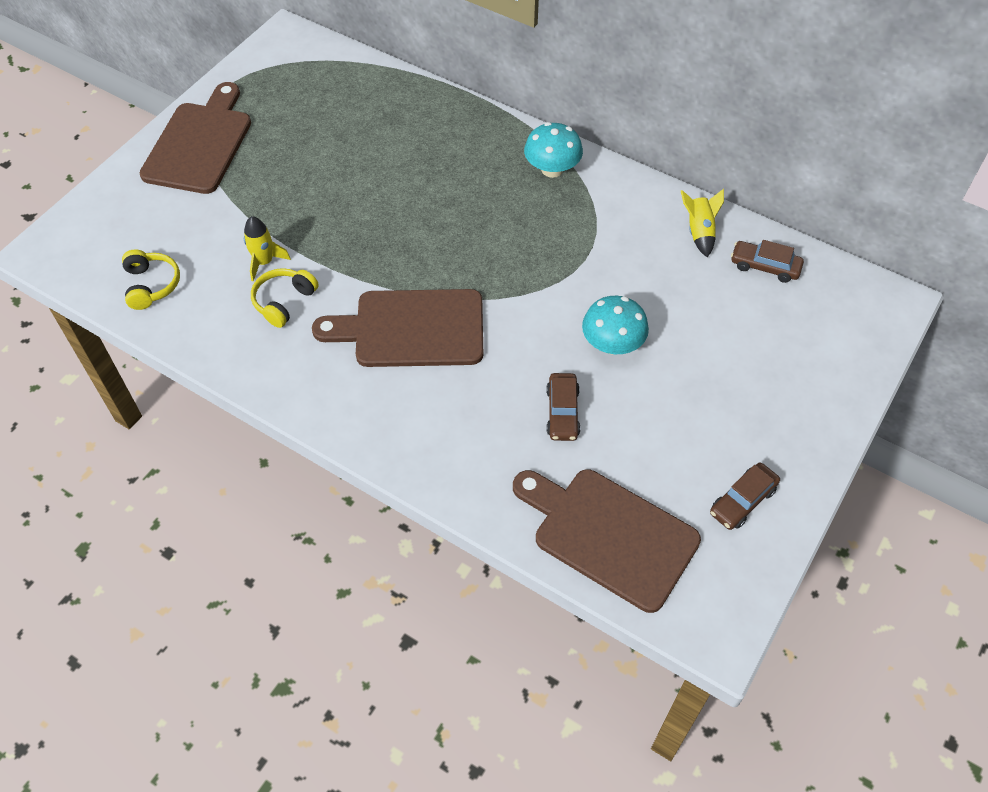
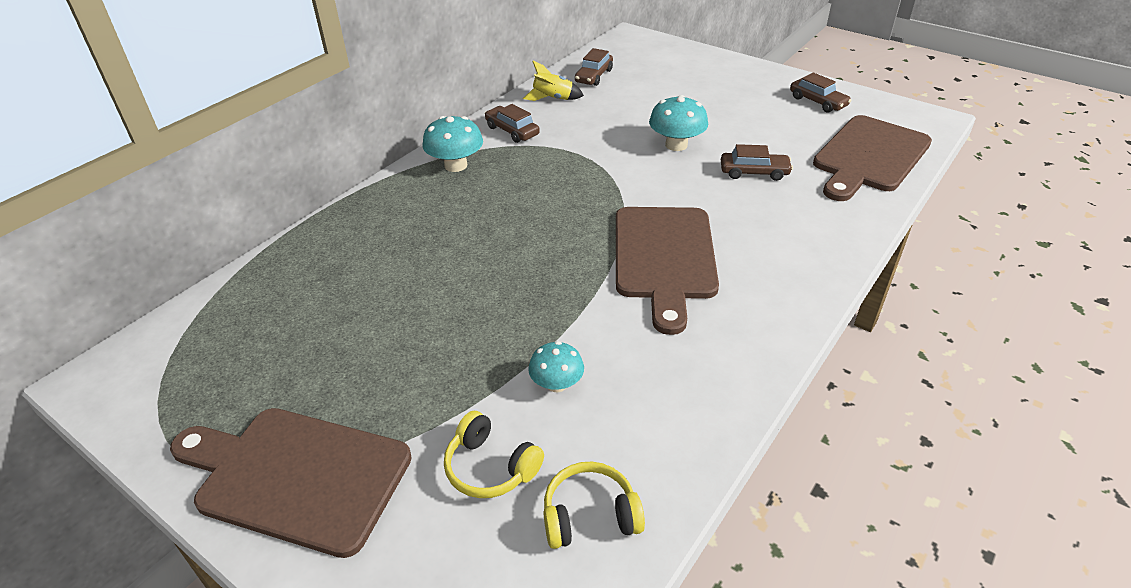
camera: 85 degrees left, 15 degrees down
(264, 262) = (556, 384): yellow rocket -> turquoise mushroom
(284, 301) = (625, 362): yellow headphones -> yellow headphones (490, 467)
(623, 204) = (512, 131): none -> brown car

